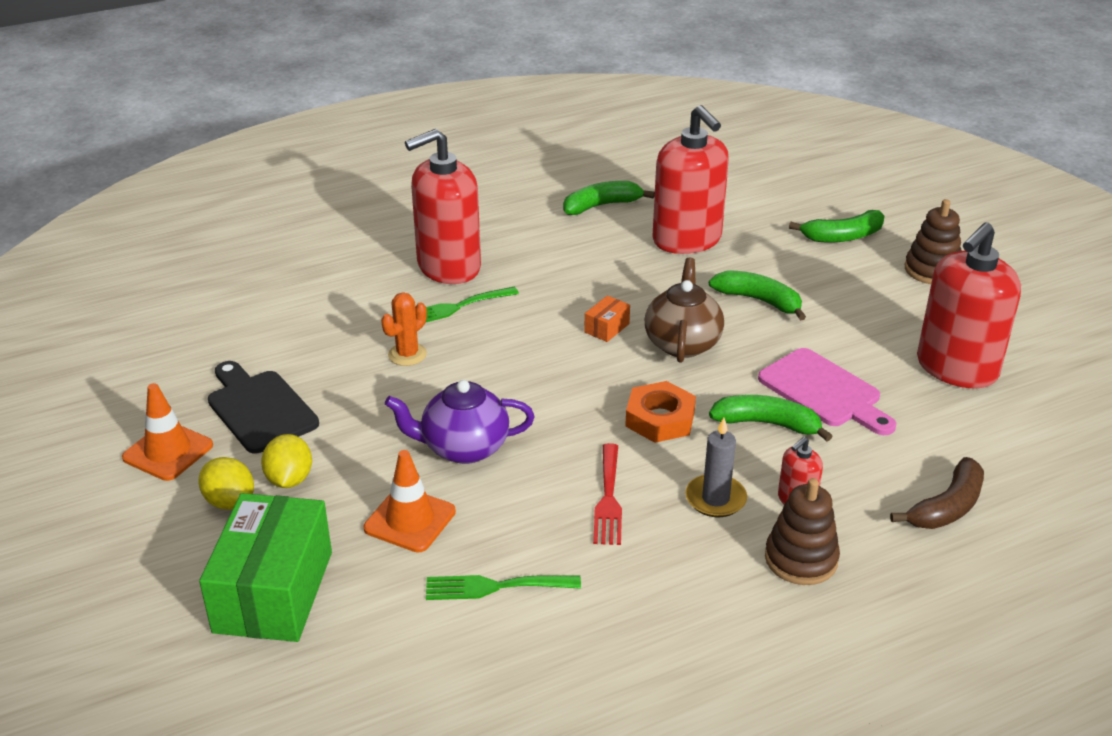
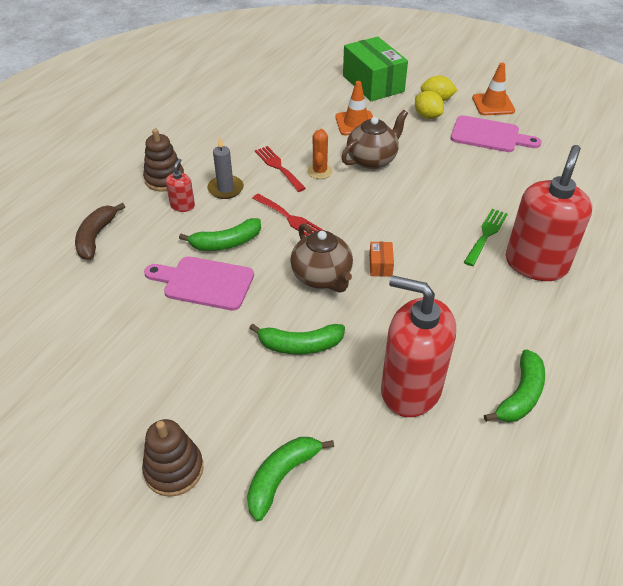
camera: 145 degrees right, 10 degrees up
(259, 408) = (489, 135): black cutting board -> pink cutting board
(407, 354) = (467, 192): orange cactus -> orange cactus (319, 171)
(463, 448) = (372, 160): purple teapot -> brown teapot
(494, 587) = (292, 116): green fork -> none
(660, 419) = (290, 218): orange nut -> red fork
(956, 368) = (117, 349): red soap dispenser -> none

